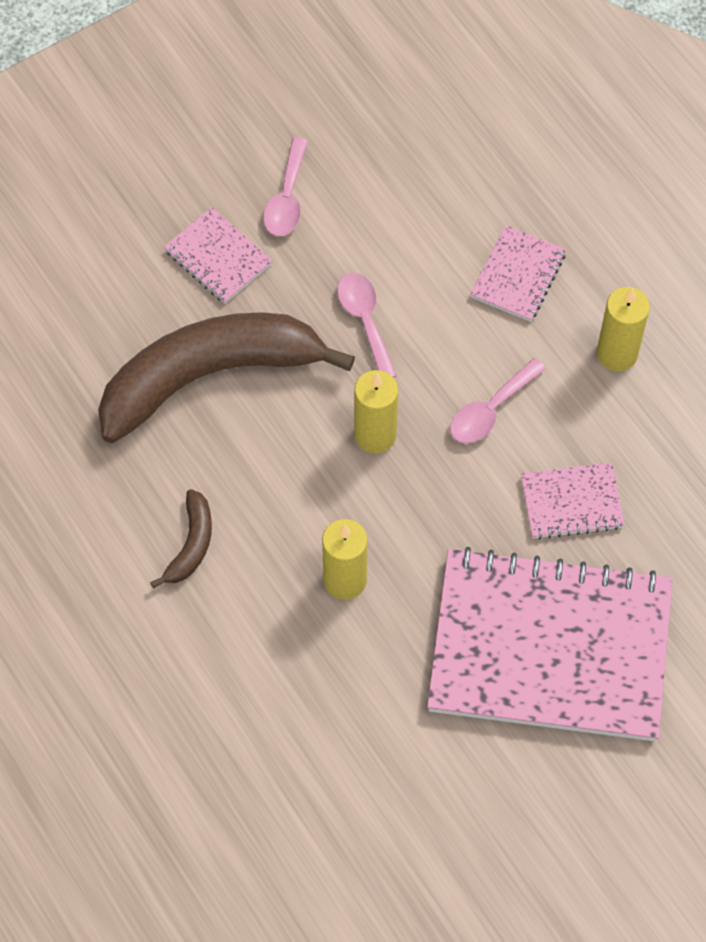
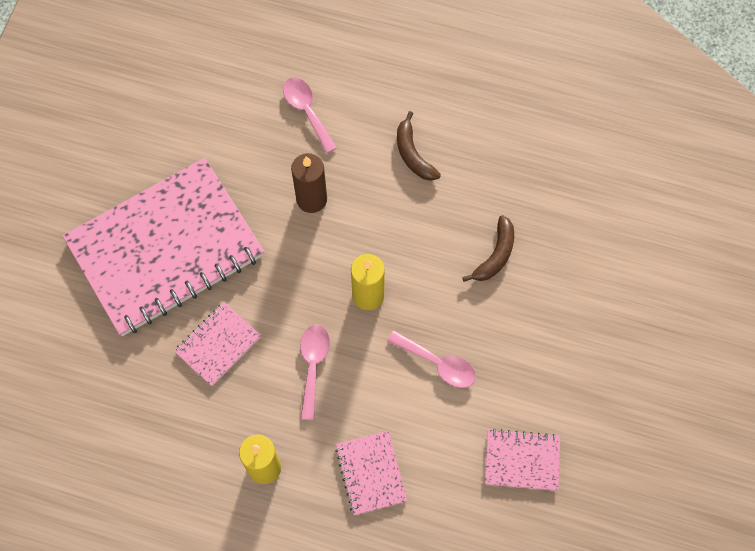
camera: 140 degrees right, 5 degrees up
(209, 376) = (495, 255): brown banana -> brown banana, size x0.41
(218, 257) = (563, 333): pink notebook -> pink notebook (522, 460)
(287, 198) = (561, 408): pink spoon -> pink spoon (307, 111)
(345, 580) = (311, 199): yellow candle -> brown candle

